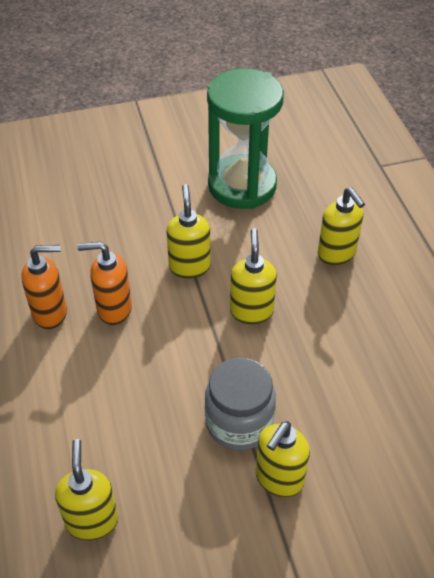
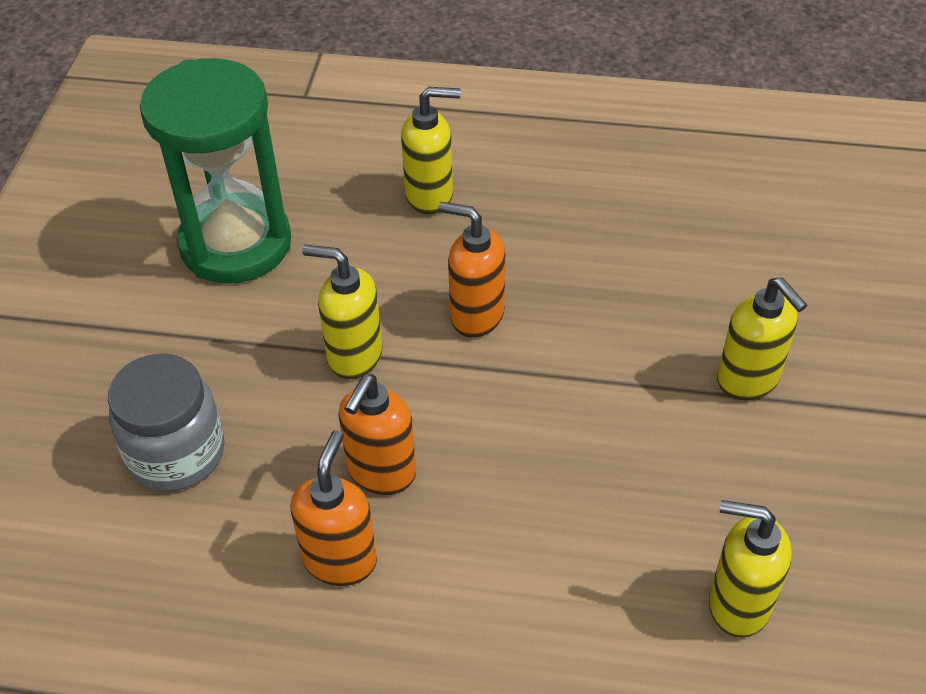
camera: 65 degrees left, 0 degrees up
(239, 422) = (649, 391): grey jar -> grey jar (176, 453)
(251, 311) = (476, 315): yellow soap dispenser -> orange soap dispenser

